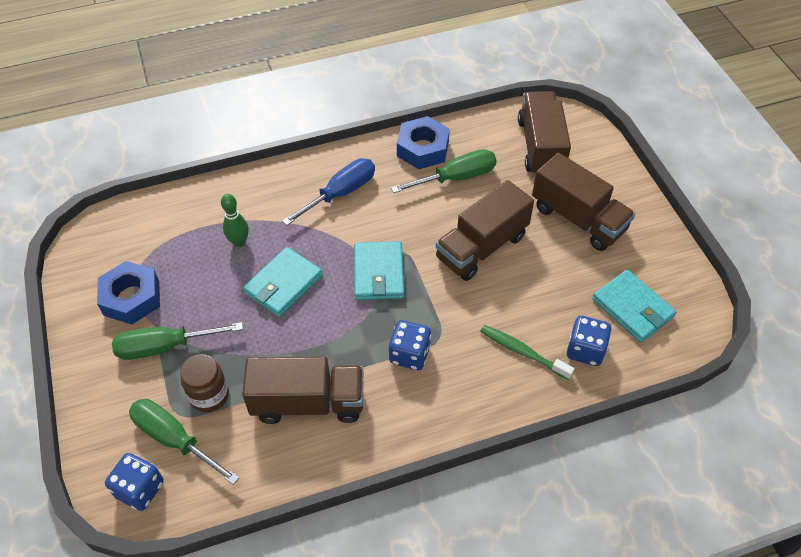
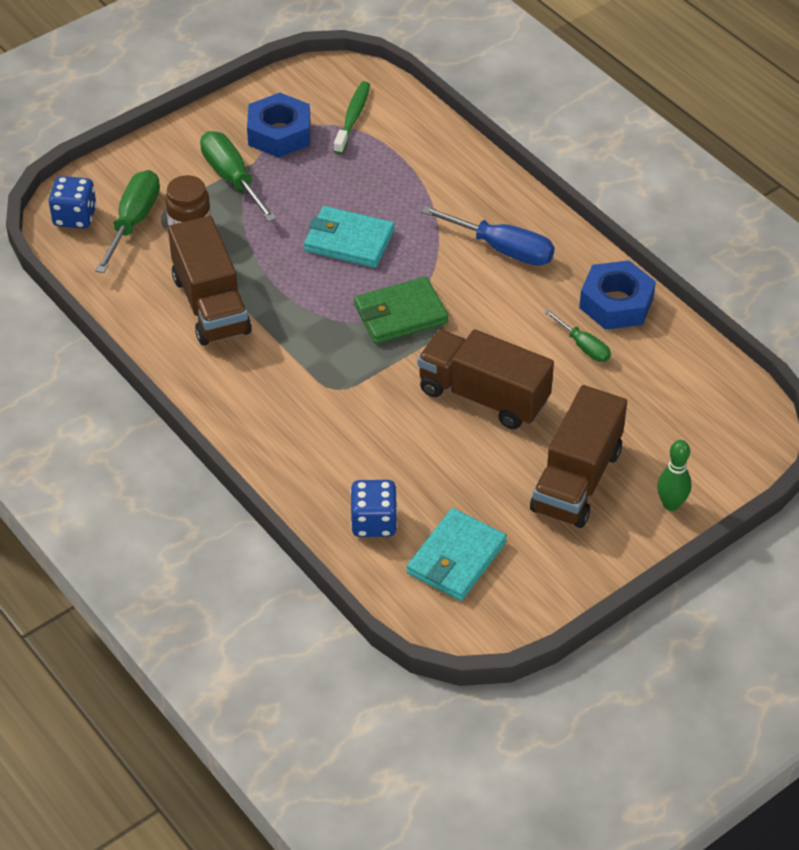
camera: 70 degrees right, 5 degrees down
(239, 242) = (389, 188): green bowling pin -> green bowling pin (671, 504)
(378, 273) = (400, 314): turquoise wallet -> green wallet
(409, 354) = (302, 369): blue dice -> none
(456, 178) = (583, 346): green screwdriver -> green screwdriver, size x0.58
(522, 352) = (347, 465): green toothbrush -> green toothbrush (353, 117)
(540, 147) = (685, 418): brown truck -> none

